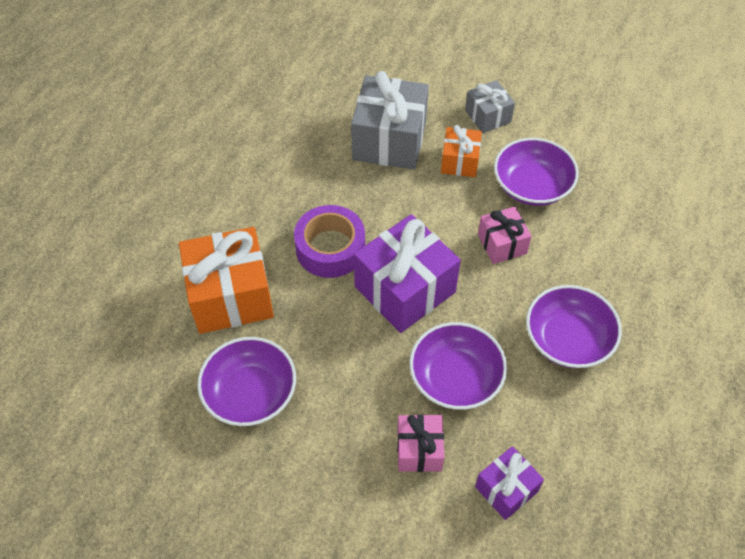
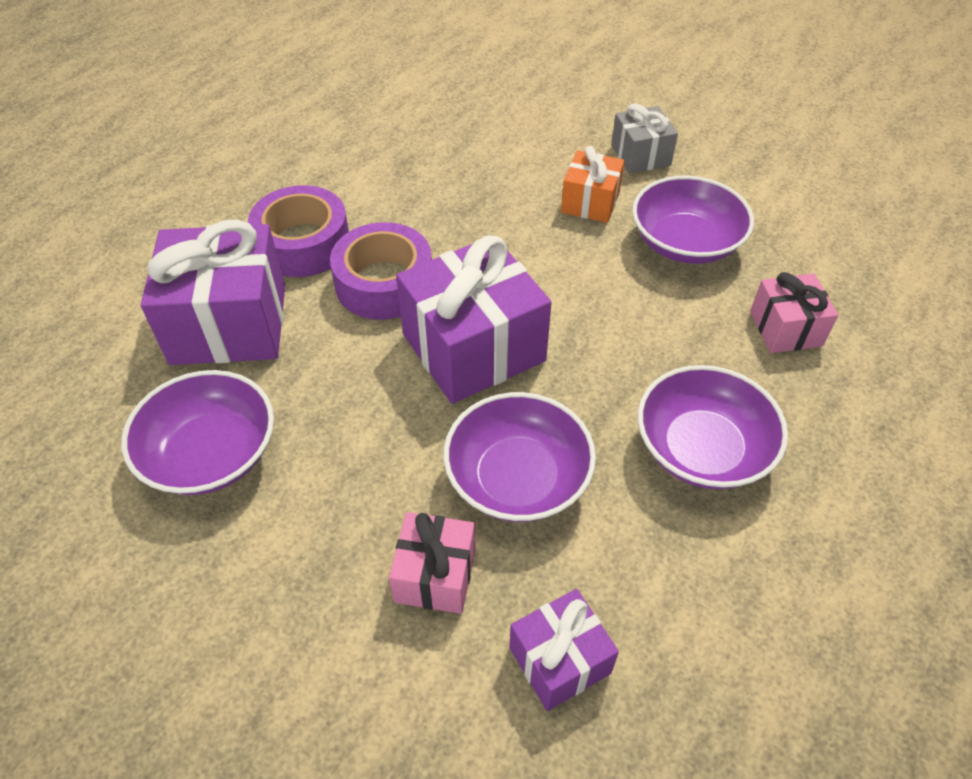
camera: 10 degrees right, 5 degrees down
(231, 296) = (229, 324): orange gift -> purple gift
(263, 224) = (303, 244): none -> purple tape
(389, 140) = (501, 168): grey gift -> none
(502, 244) = (627, 308): pink gift -> pink gift (785, 328)

